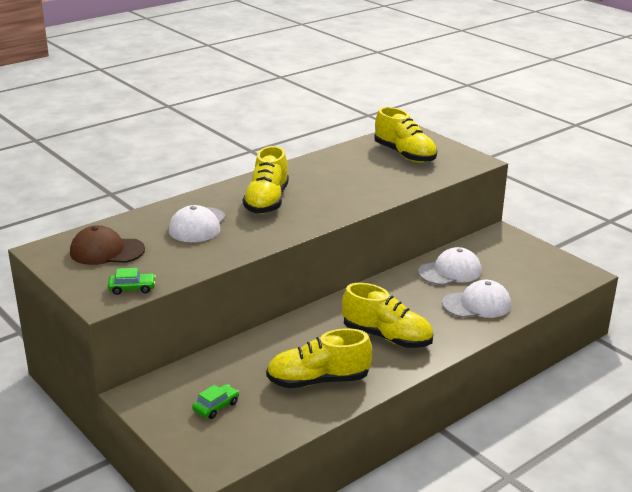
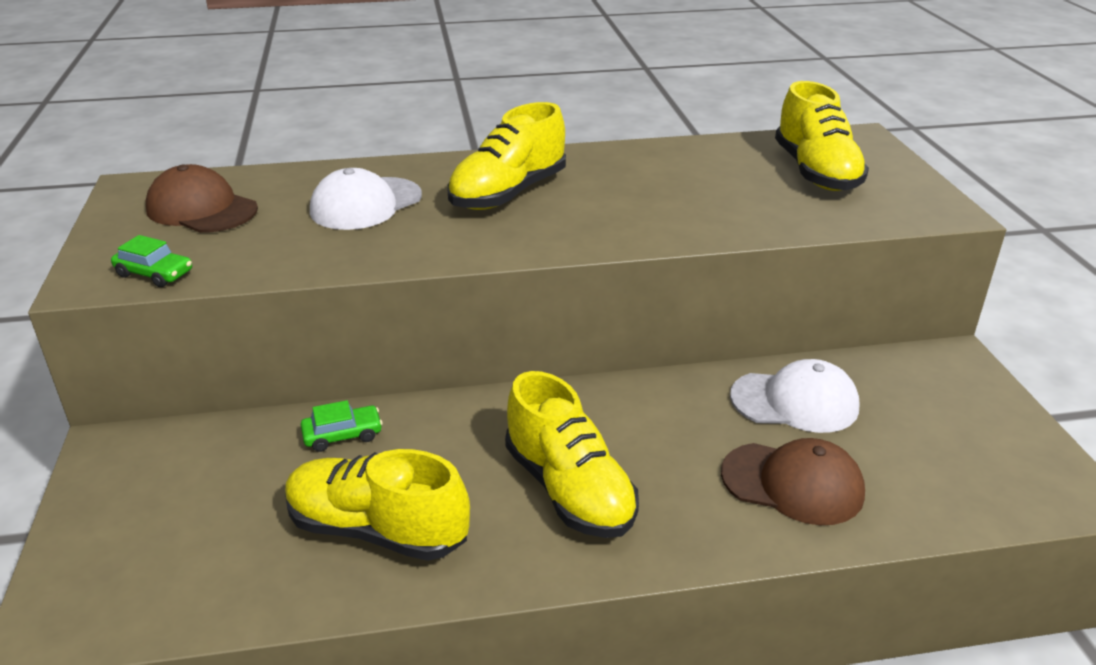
camera: 30 degrees right, 5 degrees up
(216, 406) = (183, 513): green car -> green car (342, 435)
(477, 304) = (792, 483): white cap -> brown cap

